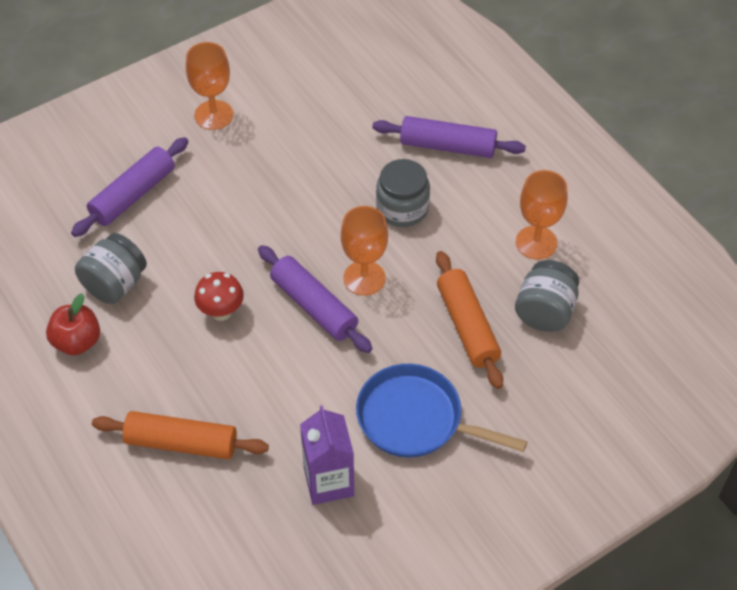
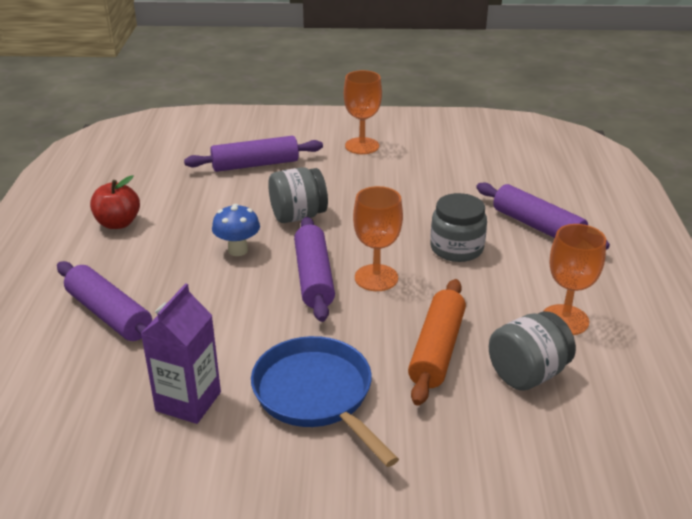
camera: 35 degrees right, 20 degrees down
(115, 284) = (183, 204): grey jar -> grey jar (298, 216)
(181, 443) = (109, 314): orange rolling pin -> purple rolling pin
(221, 312) = (238, 250): red mushroom -> blue mushroom

